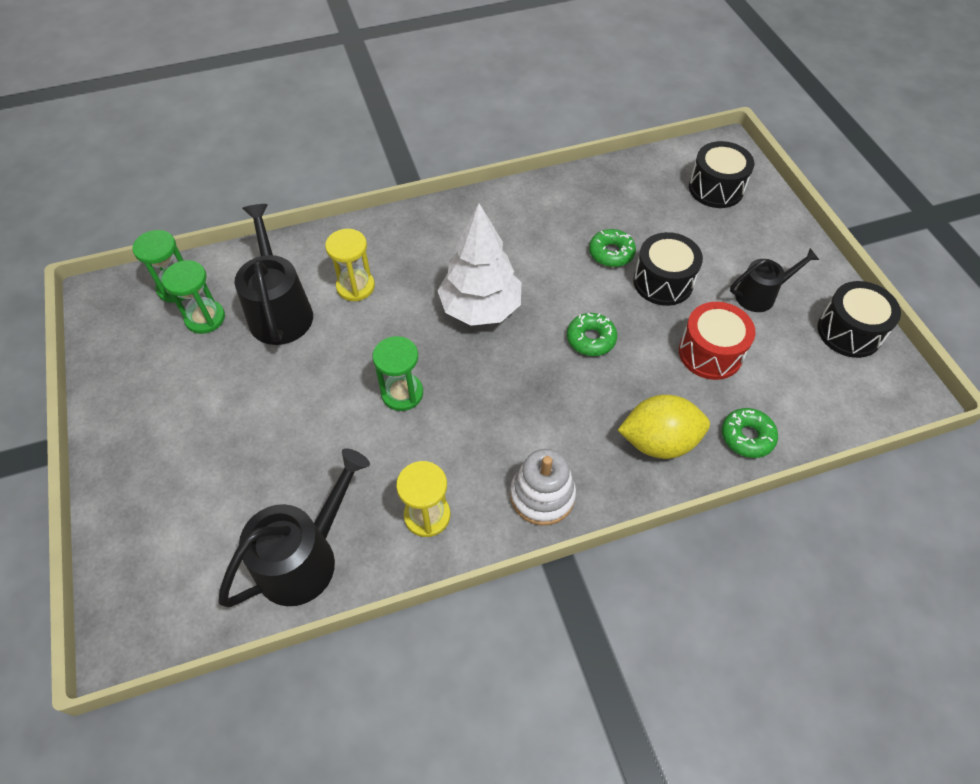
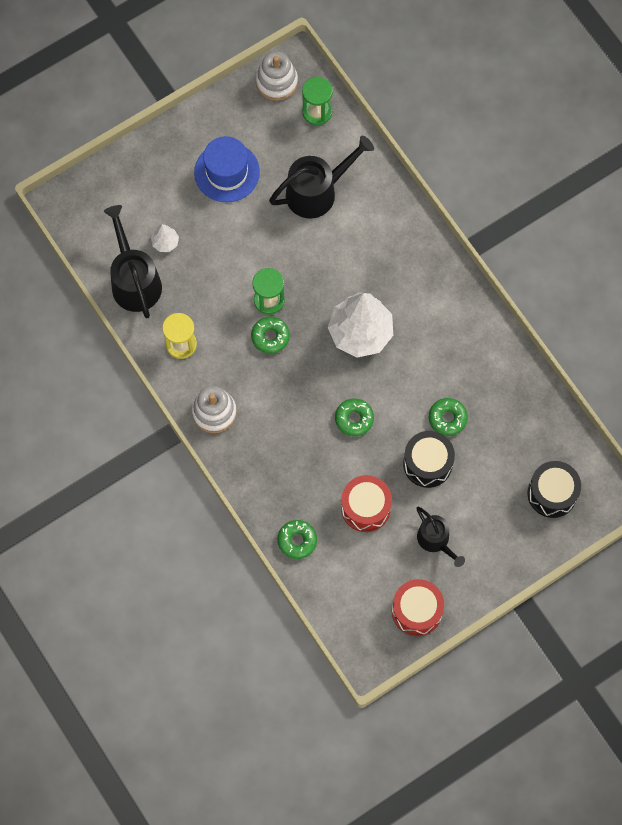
camera: 75 degrees right, 15 degrees up
(111, 319) = (276, 82): none -> white stacking toy
(201, 401) = (227, 172): none -> blue hat
(205, 318) = (295, 144): green hourglass -> none
(264, 501) = (165, 242): none -> white tree
(304, 558) = (134, 281): black watering can -> black watering can turned 135 degrees counterclockwise
(355, 287) = (355, 236): yellow hourglass -> none
(453, 403) = (270, 337): none -> green donut
(658, 442) = (276, 481): yellow lemon -> none
(849, 332) = (416, 611): black drum -> red drum

